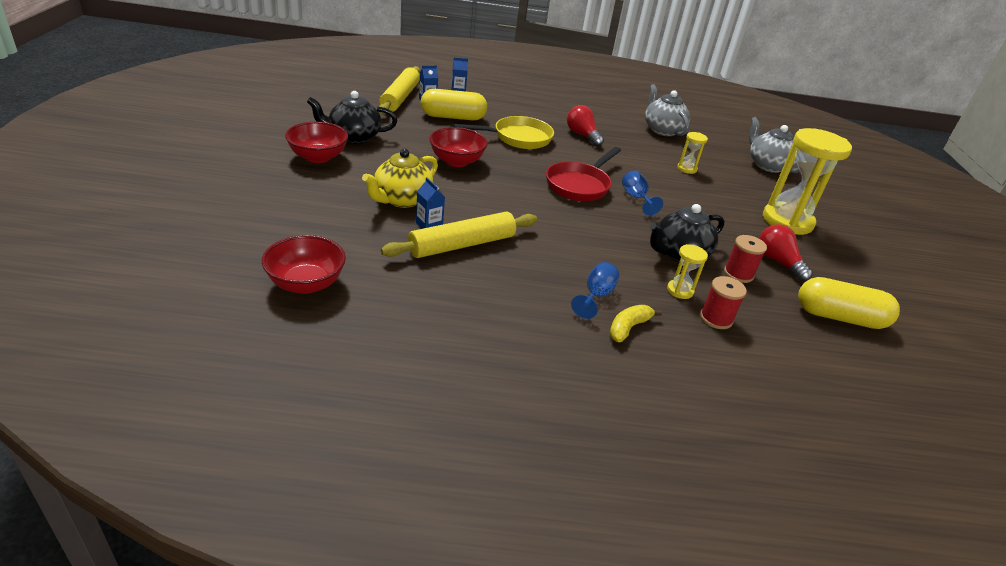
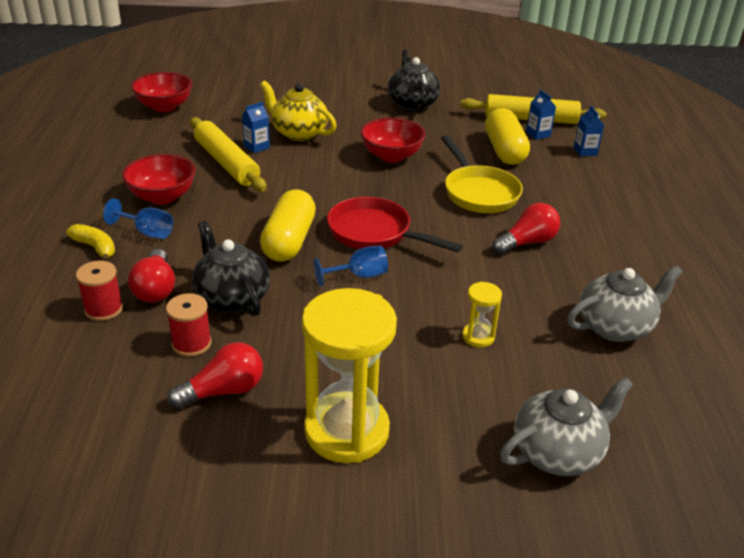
camera: 90 degrees right, 0 degrees up
(318, 157) = (360, 93): red bowl -> red bowl (162, 196)
(680, 290) = (155, 289): yellow hourglass -> red light bulb
(839, 317) = (94, 426): yellow capsule -> yellow capsule (289, 241)

